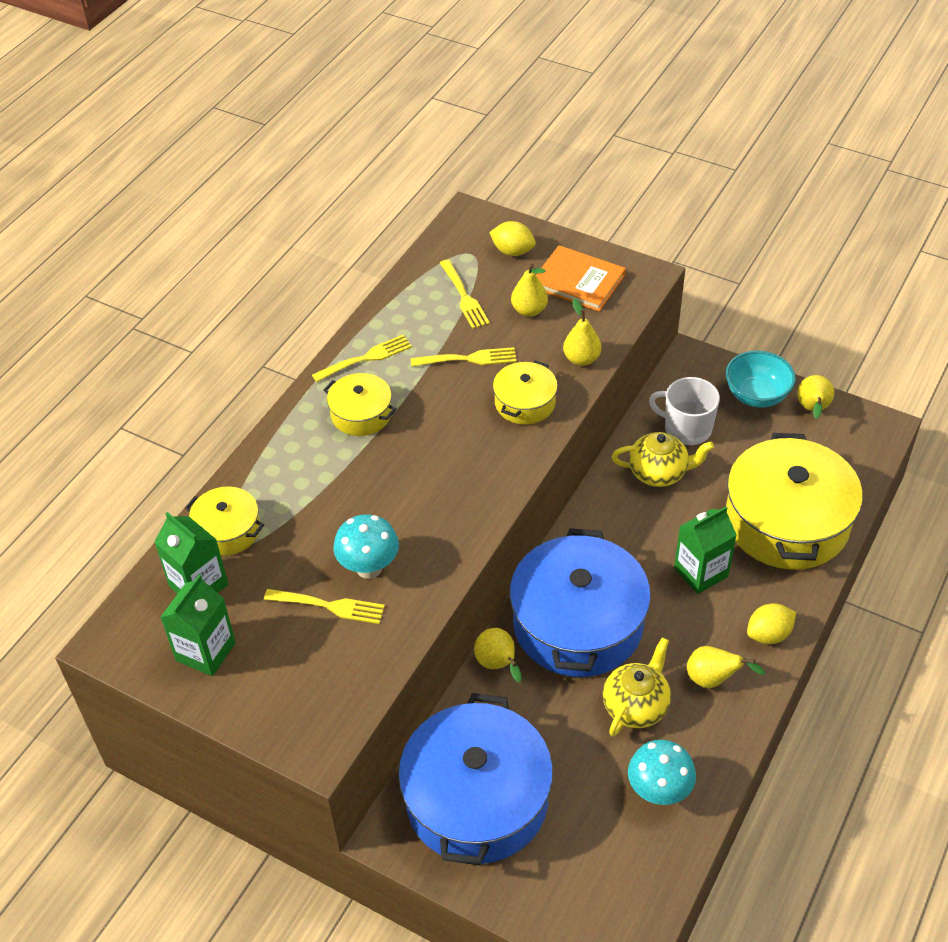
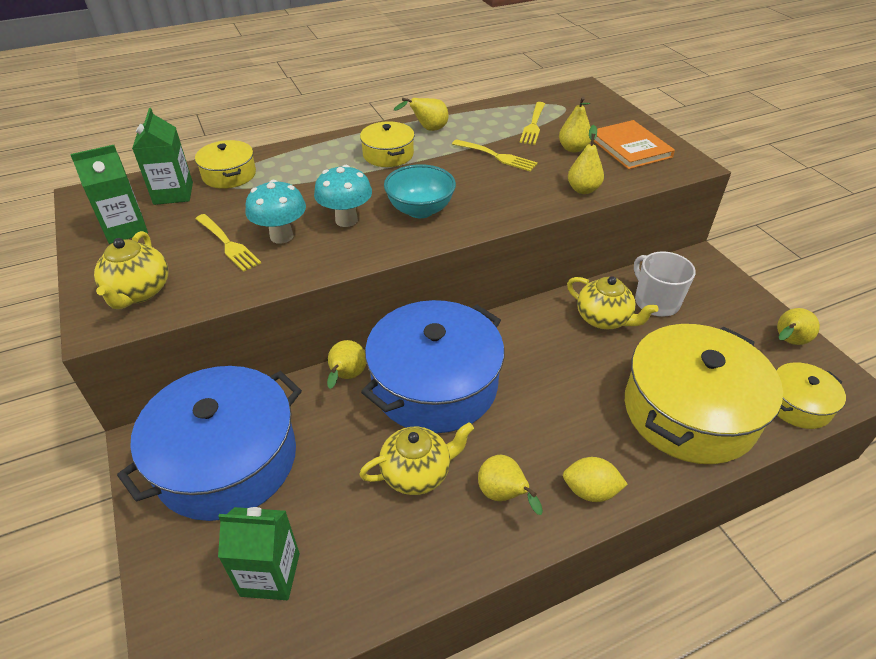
camera: 35 degrees right, 5 degrees down
(311, 701) = (139, 292): none -> yellow teapot
(366, 358) = (428, 129): yellow fork -> yellow pear
(512, 251) = (597, 115): yellow lemon -> none
(525, 403) = (509, 196): yellow pot -> yellow pot (798, 404)
(658, 791) = (364, 556): turquoise mushroom -> turquoise mushroom (346, 220)
(701, 572) = (573, 406): green carton -> green carton (270, 574)
(756, 396) = (740, 308): turquoise bowl -> turquoise bowl (420, 210)

